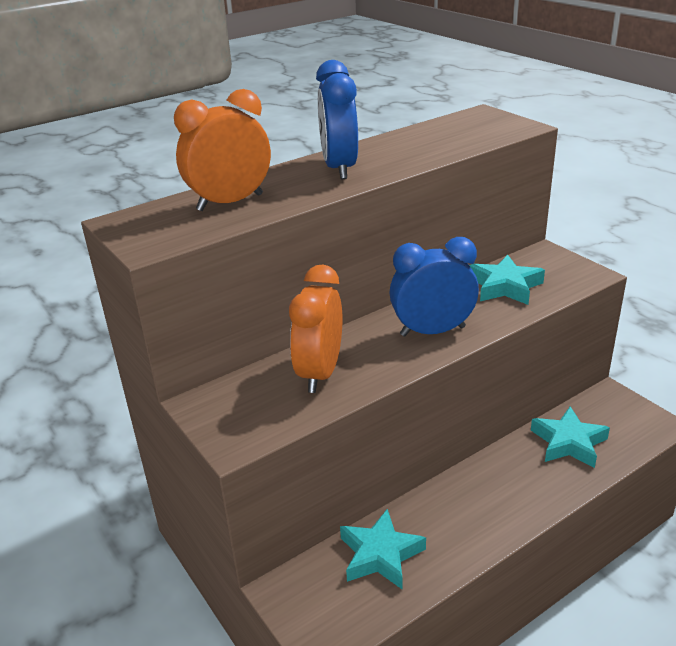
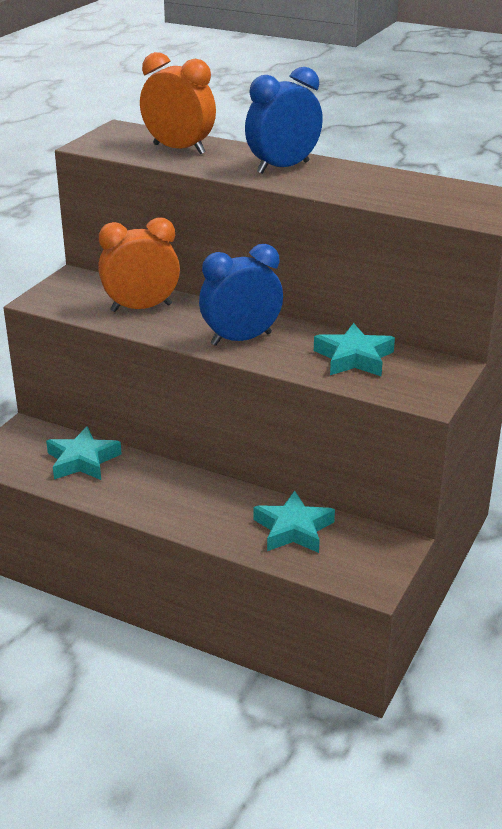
camera: 60 degrees right, 0 degrees up
(432, 331) = (241, 339): blue clock -> blue clock turned 75 degrees counterclockwise

